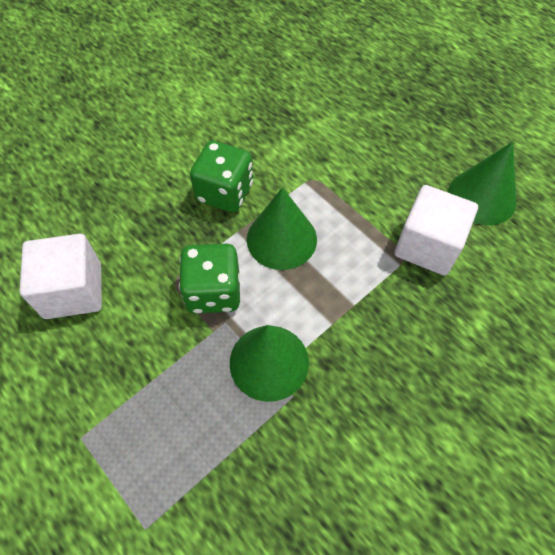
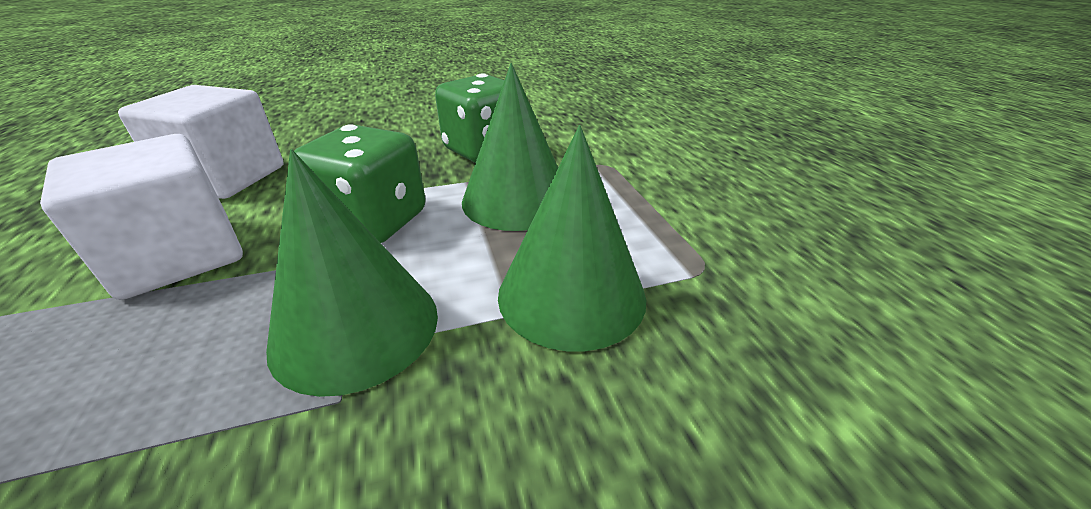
camera: 25 degrees right, 25 degrees down
(427, 246) = (757, 266): white cube -> white cube (179, 256)
(482, 197) = (887, 237): green cone -> green cone (571, 294)

